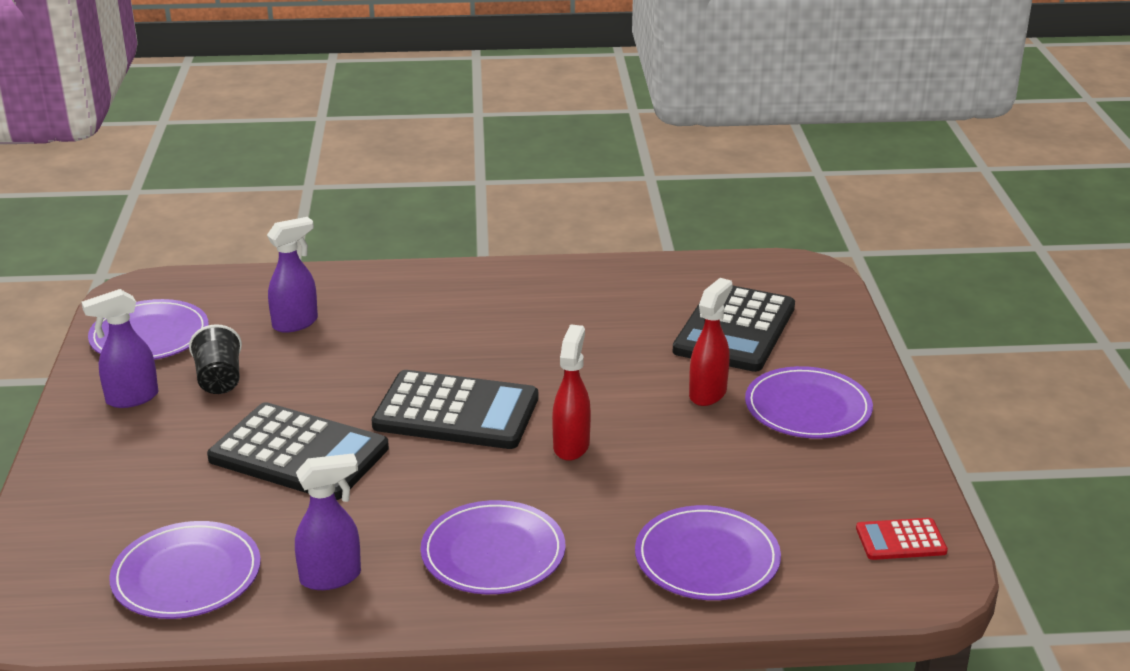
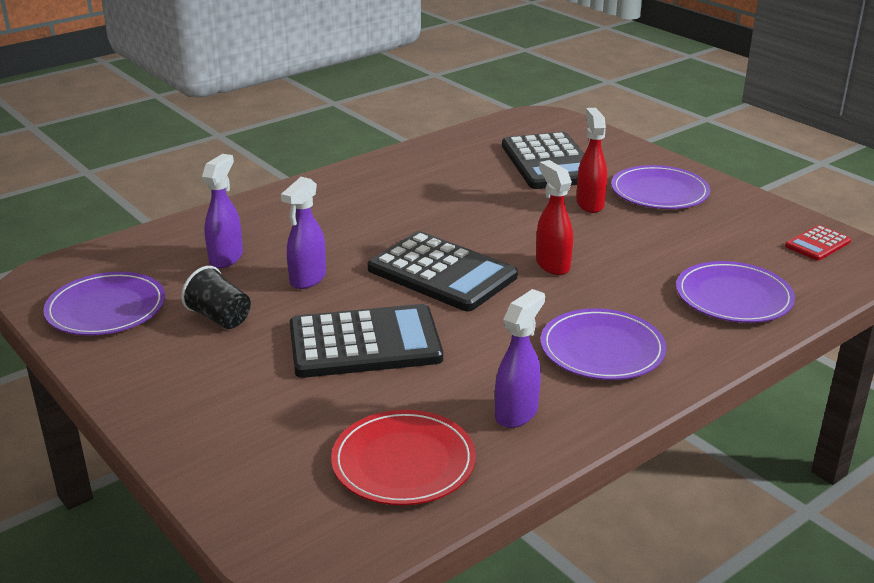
camera: 35 degrees left, 0 degrees up
(131, 398) = (159, 359): purple spray bottle -> purple spray bottle (307, 279)
(186, 575) = (403, 462): purple plate -> red plate
(456, 412) = (442, 273): black calculator -> black calculator turned 60 degrees clockwise

